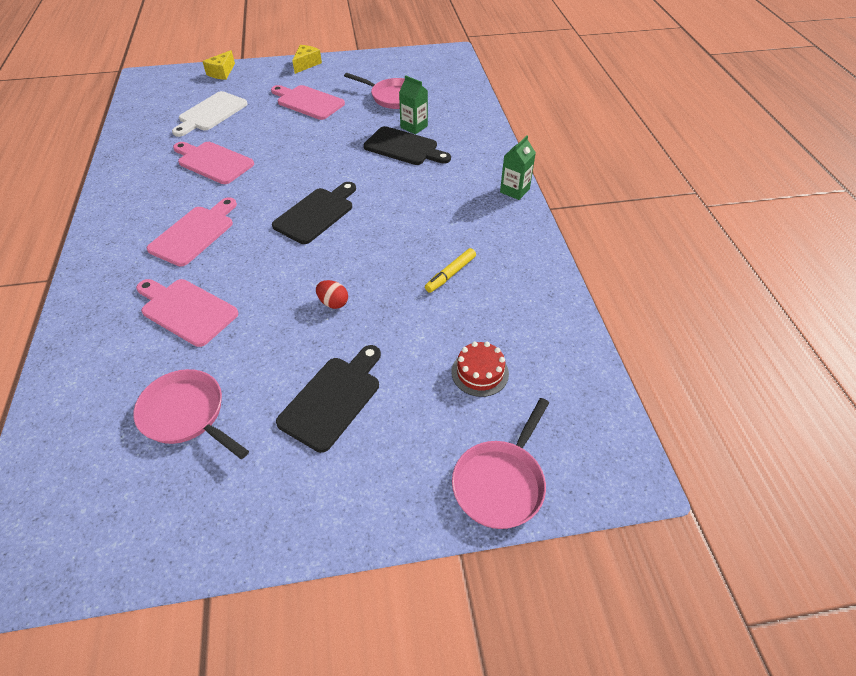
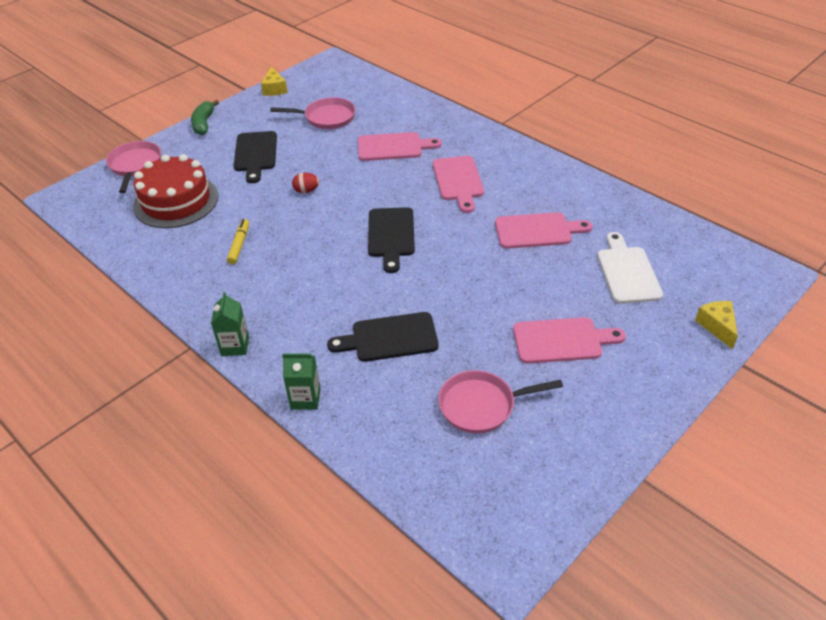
camera: 145 degrees right, 5 degrees down
(306, 64) = (656, 400): yellow cheese -> yellow cheese (274, 89)
(346, 526) = (204, 124): none -> green banana
(414, 127) = (408, 371): green carton -> green carton (305, 399)
(480, 372) = (176, 201): red cake -> red cake, size x2.05

